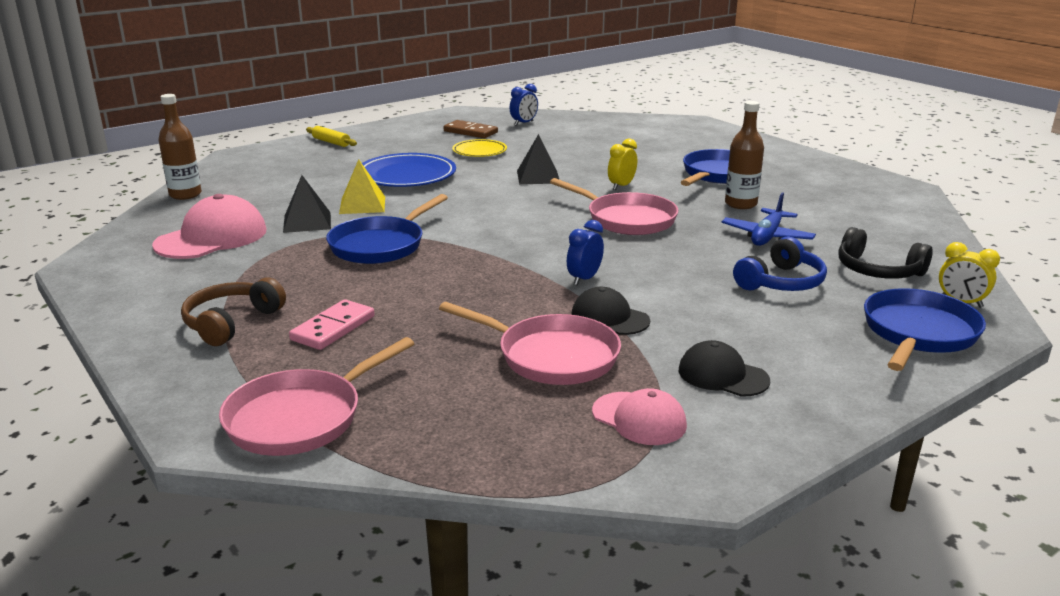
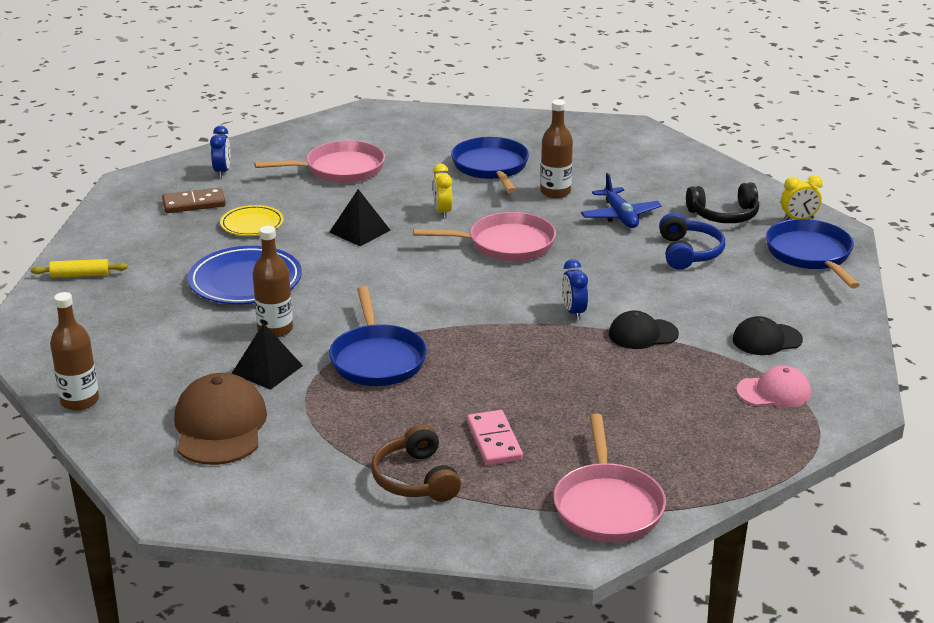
camera: 45 degrees left, 5 degrees up
(211, 238) = (220, 426): pink cap -> brown cap
(362, 205) = (275, 329): yellow pyramid -> brown bottle
(551, 356) = (661, 380): pink pan -> pink pan (339, 169)

